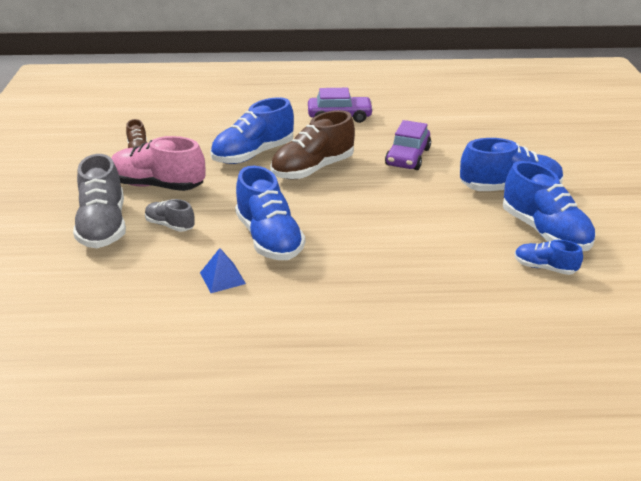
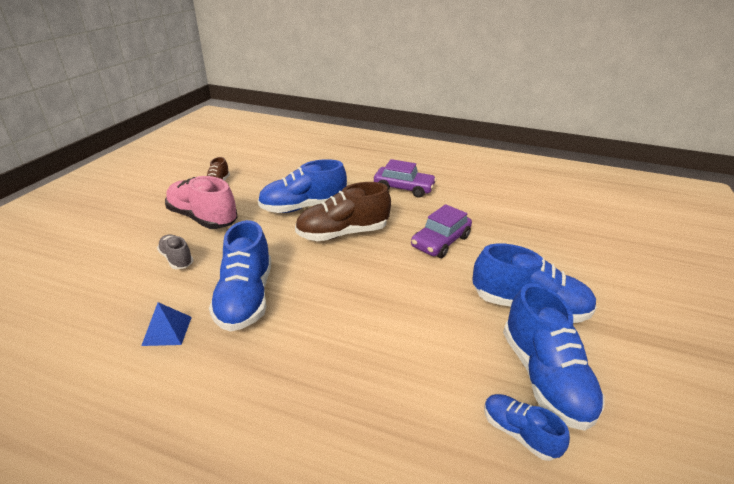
camera: 20 degrees right, 0 degrees up
(103, 226) = (126, 246): grey shoe -> none

